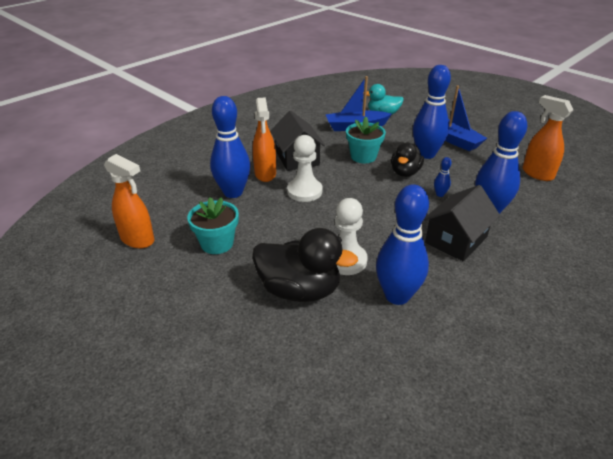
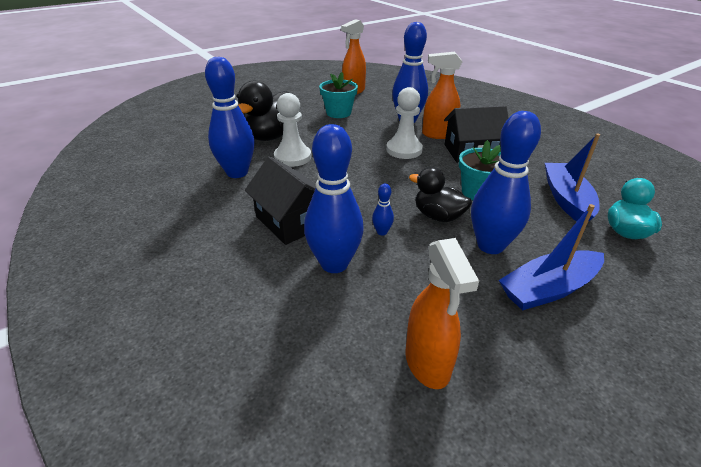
camera: 100 degrees right, 0 degrees up
(537, 174) = (427, 364): orange spray bottle -> orange spray bottle turned 105 degrees clockwise

